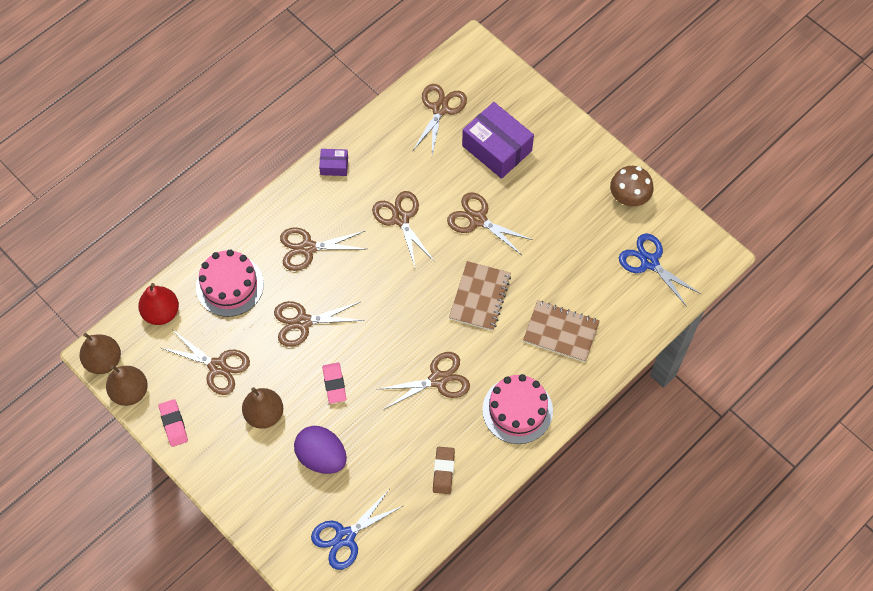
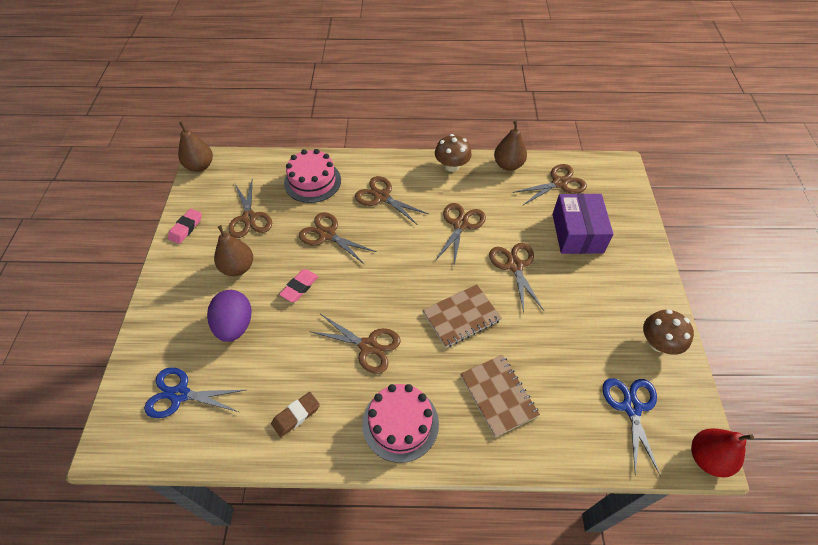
camera: 45 degrees right, 10 degrees down
(130, 392) = (190, 192): brown pear -> brown pear (508, 165)
(161, 312) = (259, 166): red pear -> red pear (707, 458)
(334, 166) = (451, 166): purple box -> brown mushroom

